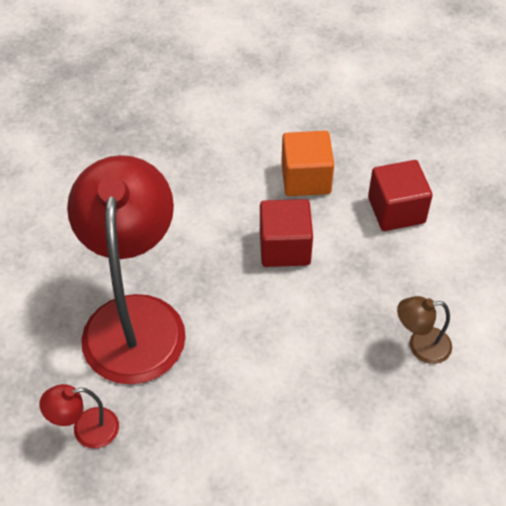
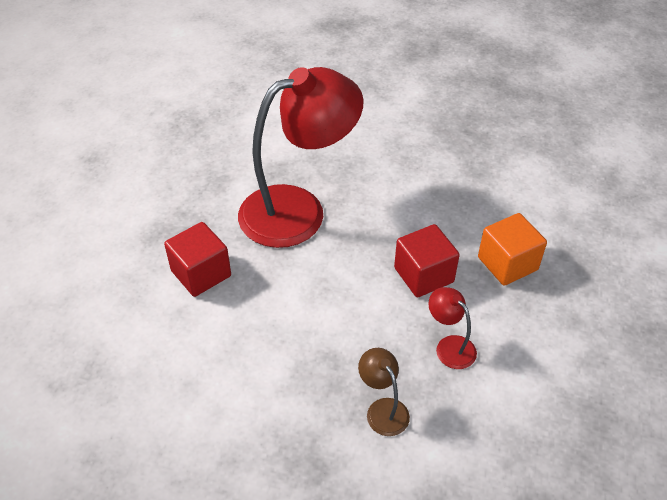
camera: 65 degrees right, 5 degrees down
(86, 430) = (193, 220): red lamp -> red lamp (449, 346)
(396, 210) = (522, 342): red cube -> red cube (201, 273)

